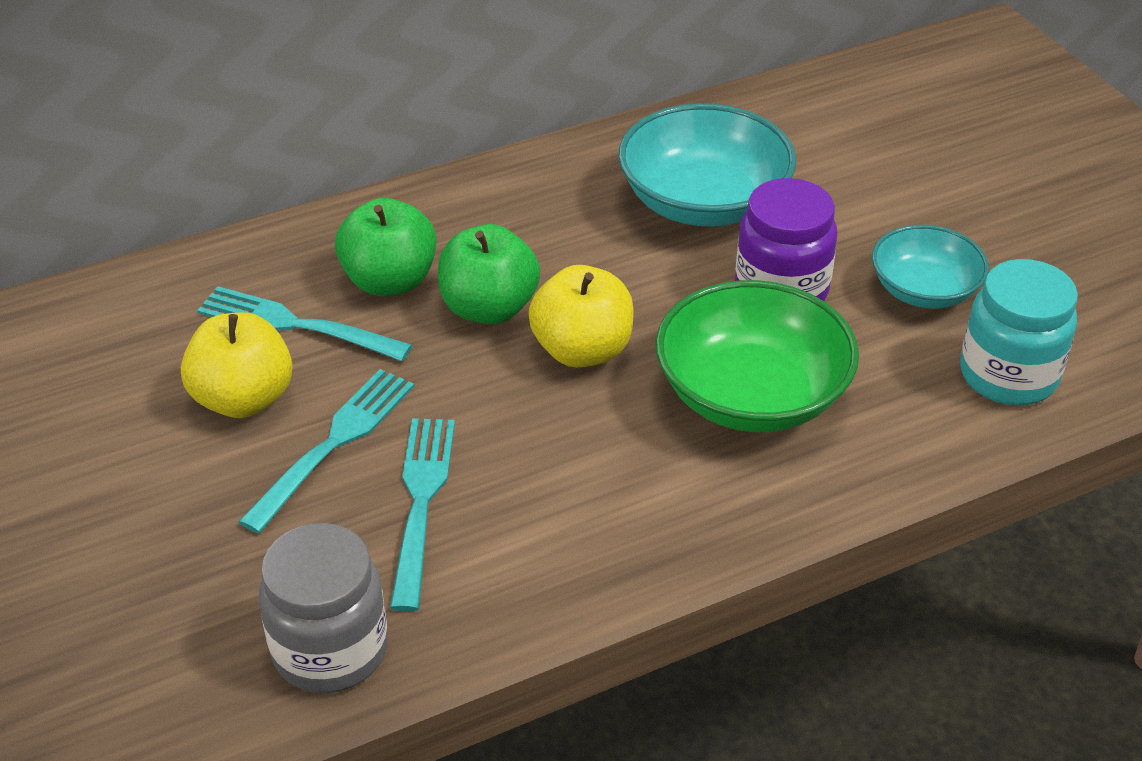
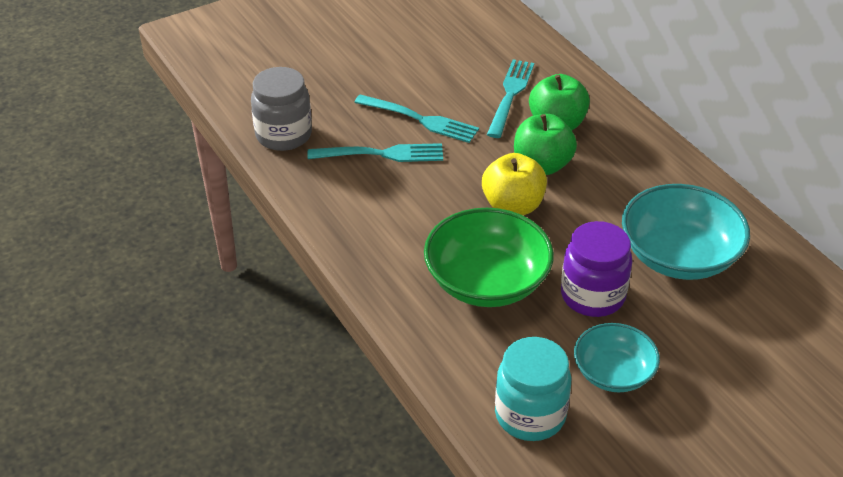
camera: 85 degrees right, 0 degrees up
(243, 399) = (449, 85): yellow apple -> none

